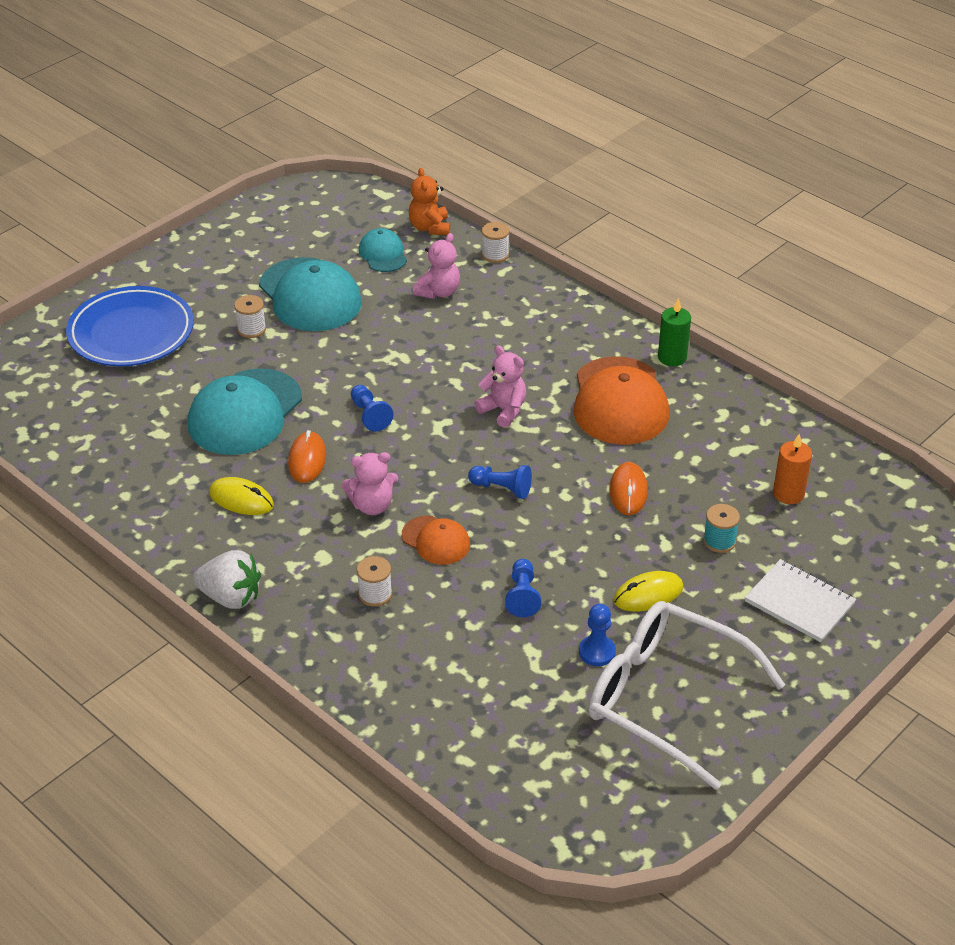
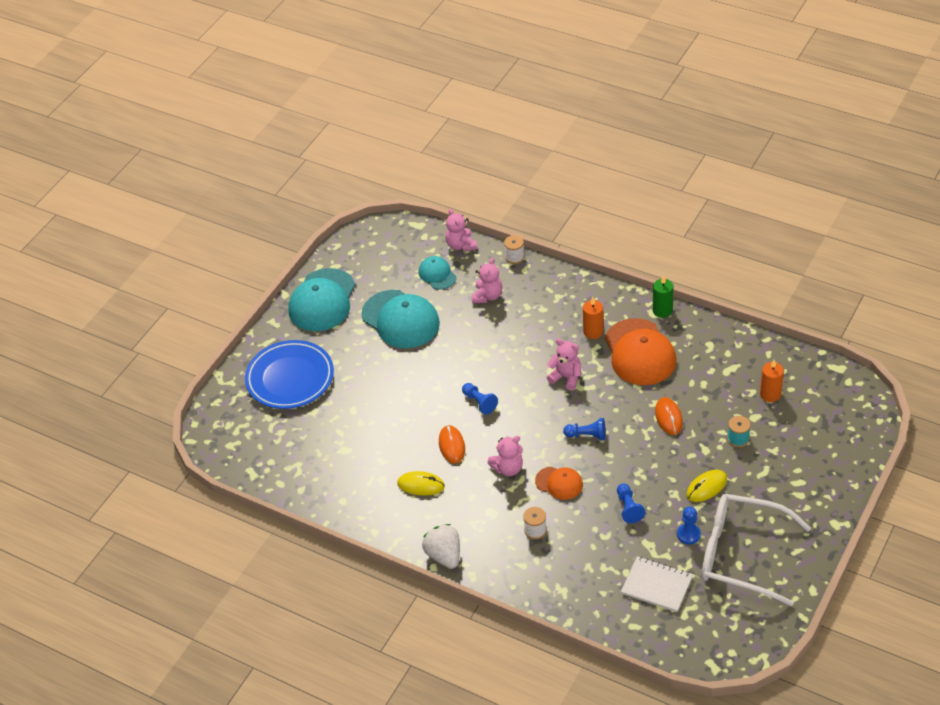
camera: 10 degrees left, 5 degrees up
(231, 597) = (444, 555): white strawberry -> white strawberry turned 120 degrees counterclockwise
(245, 412) = (395, 420): turquoise cap -> turquoise cap (322, 300)
(251, 329) = (372, 355): white spool -> none
(430, 228) = (461, 245): orange teddy bear -> pink teddy bear
(564, 363) = (593, 332): none -> orange candle
(799, 602) = (801, 469): white notebook -> white notebook (656, 585)

